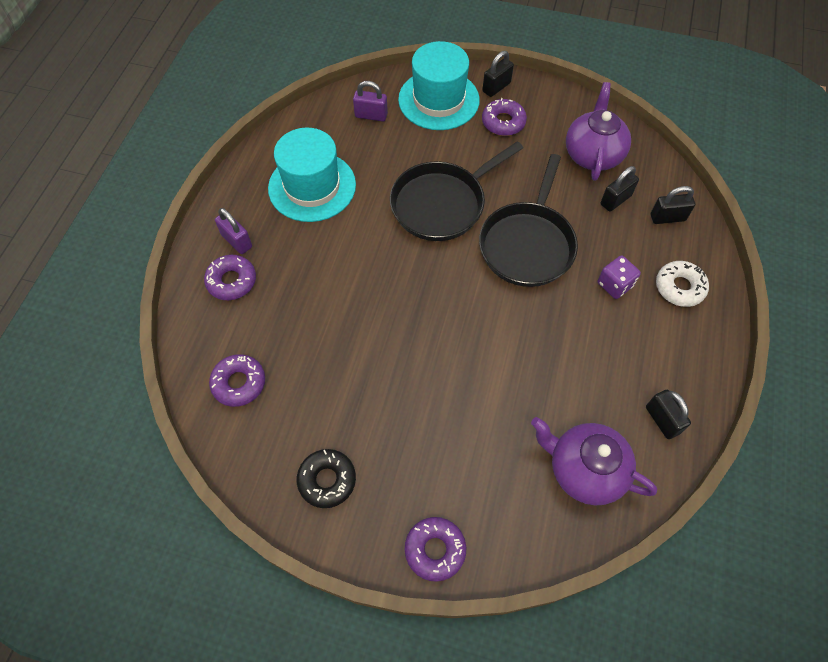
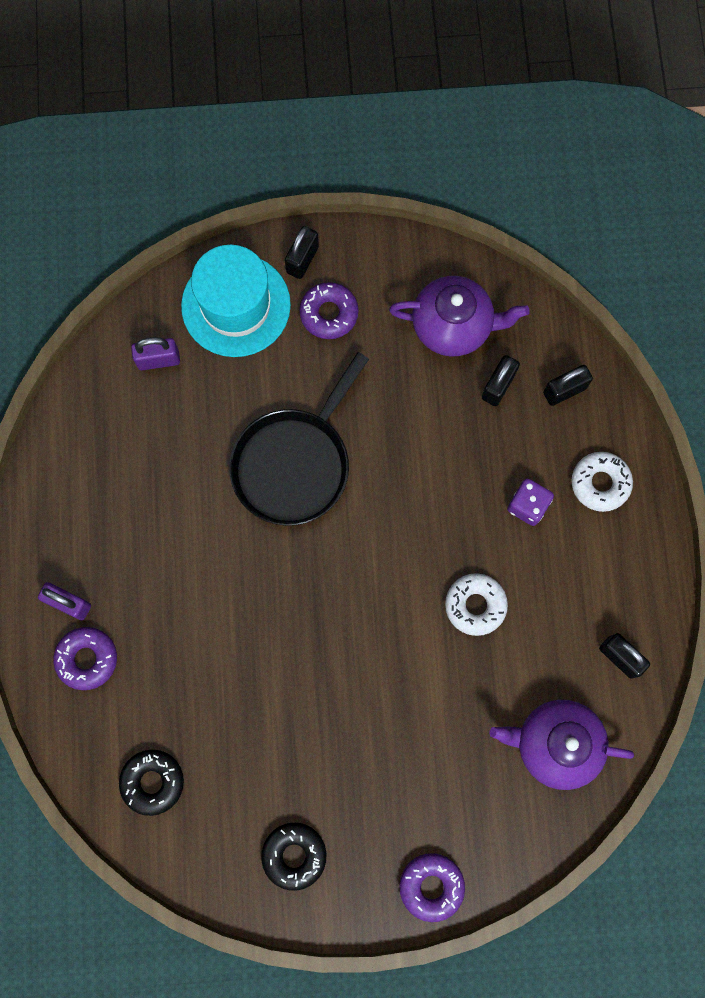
camera: 20 degrees left, 15 degrees up
(239, 383) = (153, 782): purple donut -> black donut
(312, 186) = (127, 494): turquoise hat -> none
(528, 245) = (414, 486): black pan -> none
(549, 341) = (475, 605): none -> white donut
(593, 154) = (453, 326): purple teapot -> purple teapot turned 105 degrees clockwise

